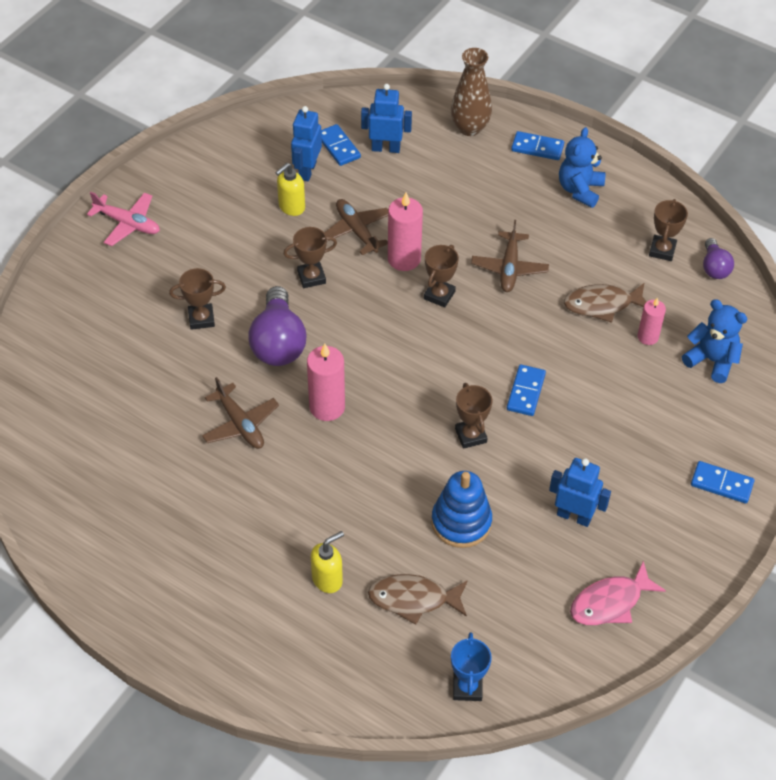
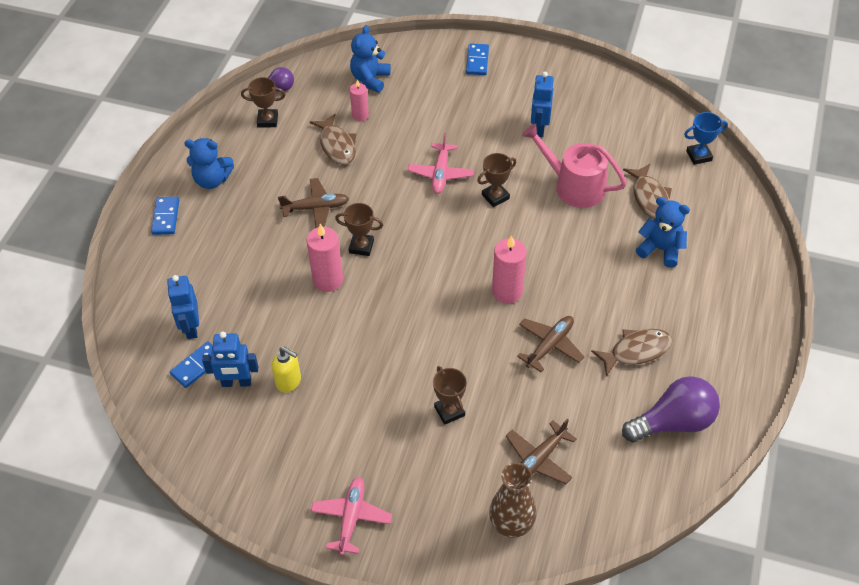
camera: 105 degrees left, 0 degrees up
(198, 501) = (636, 351): none -> brown fish
(278, 342) = (454, 344): purple light bulb -> purple light bulb (673, 422)
(311, 277) = (371, 341): brown trophy -> none
(327, 579) = (660, 249): yellow soap dispenser -> blue teddy bear
(356, 231) = (304, 322): brown plane -> brown plane (539, 459)
(461, 522) = (574, 186): blue stacking toy -> pink watering can
(470, 128) = (149, 270): brown vase -> brown vase (511, 525)
(525, 392) = (440, 173): blue domino -> pink plane
(610, 602) = (597, 99): pink fish -> none

